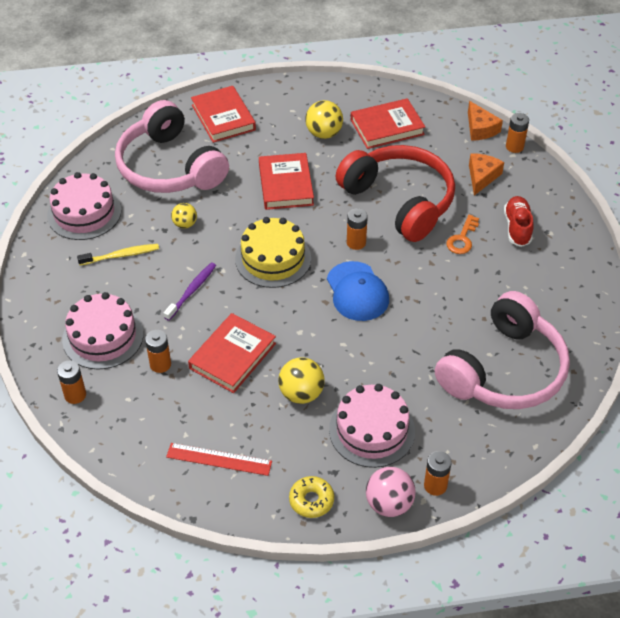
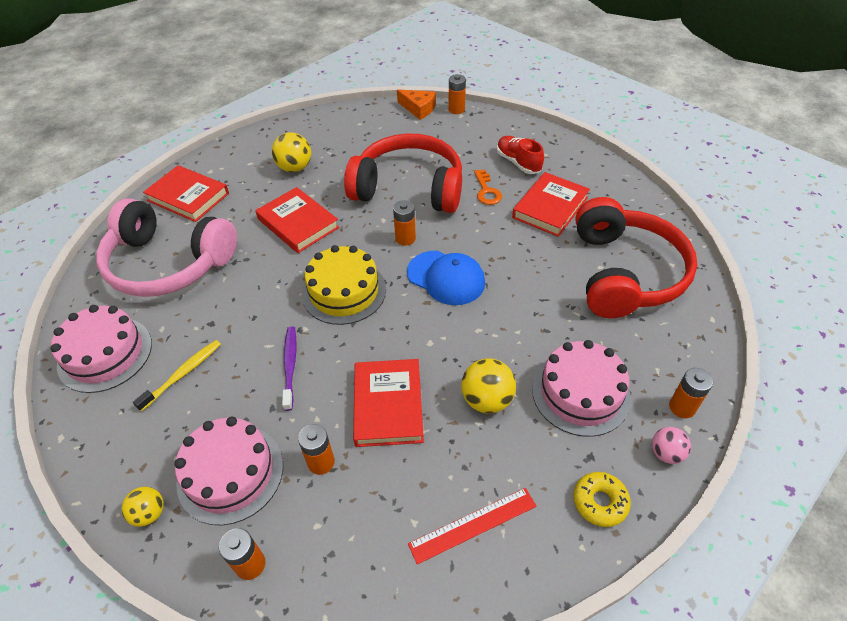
camera: 35 degrees left, 0 degrees up
(185, 224) = (228, 307): yellow ball -> yellow ball (149, 513)
(387, 127) = (344, 139): red book -> red book (550, 207)
(389, 504) = (666, 453): pink ball -> pink ball, size x0.63
(482, 177) = (454, 140): orange cheese -> none
(504, 370) = (625, 273): pink headphones -> red headphones

